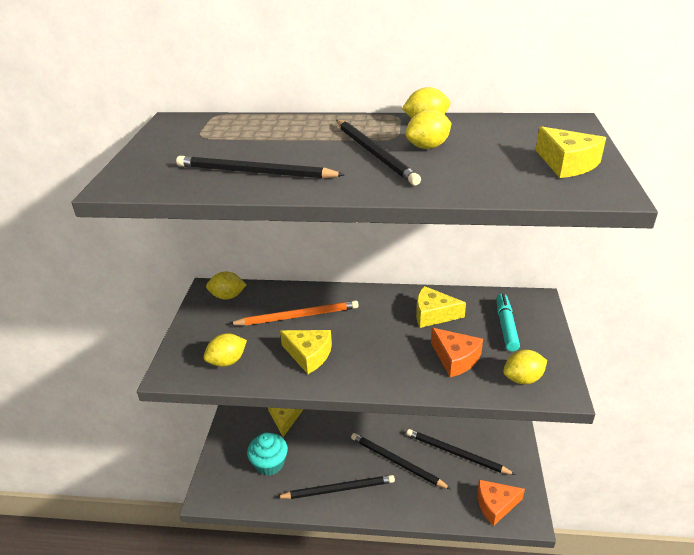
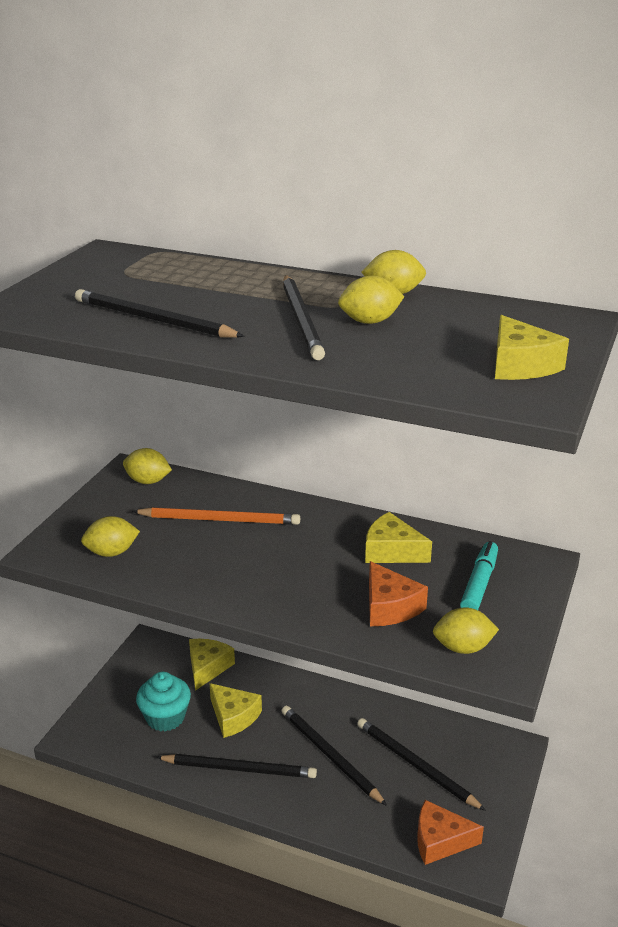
camera: 15 degrees right, 5 degrees down
(309, 355) = (210, 565): yellow cheese -> yellow cheese (233, 717)

